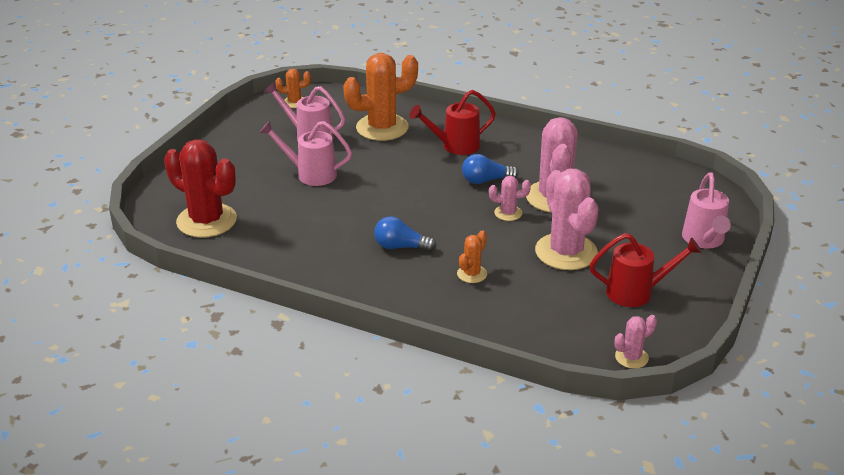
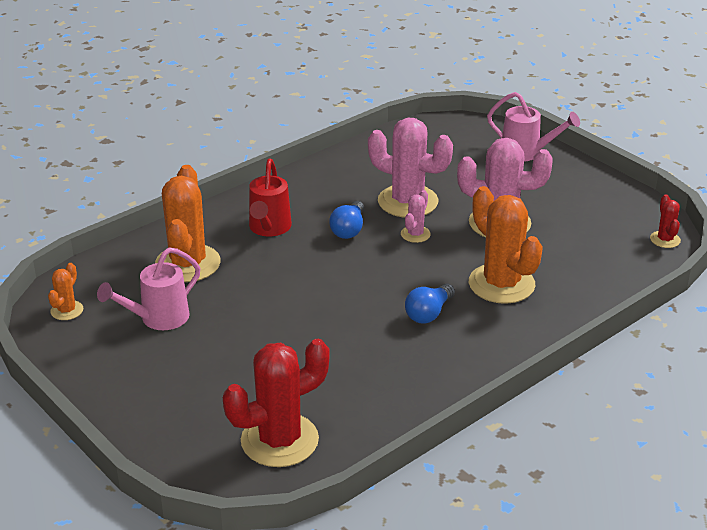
camera: 65 degrees left, 0 degrees up
(311, 174) = (242, 338): pink watering can -> none
(472, 274) = (501, 284): orange cactus -> orange cactus, size x2.11
(631, 357) = (665, 239): pink cactus -> red cactus
(636, 292) = (579, 208): red watering can -> none

